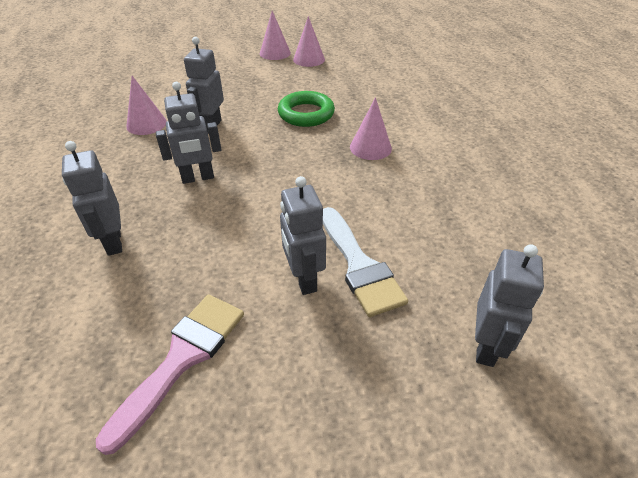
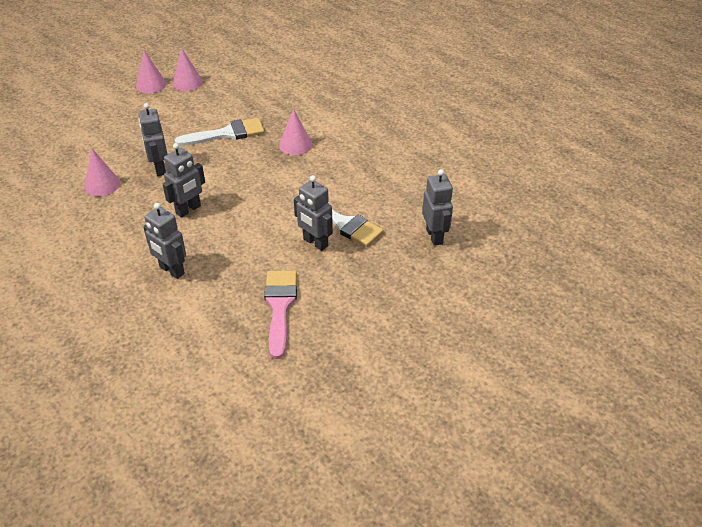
camera: 30 degrees left, 0 degrees up
(306, 114) = (227, 134): green ring -> white brush

